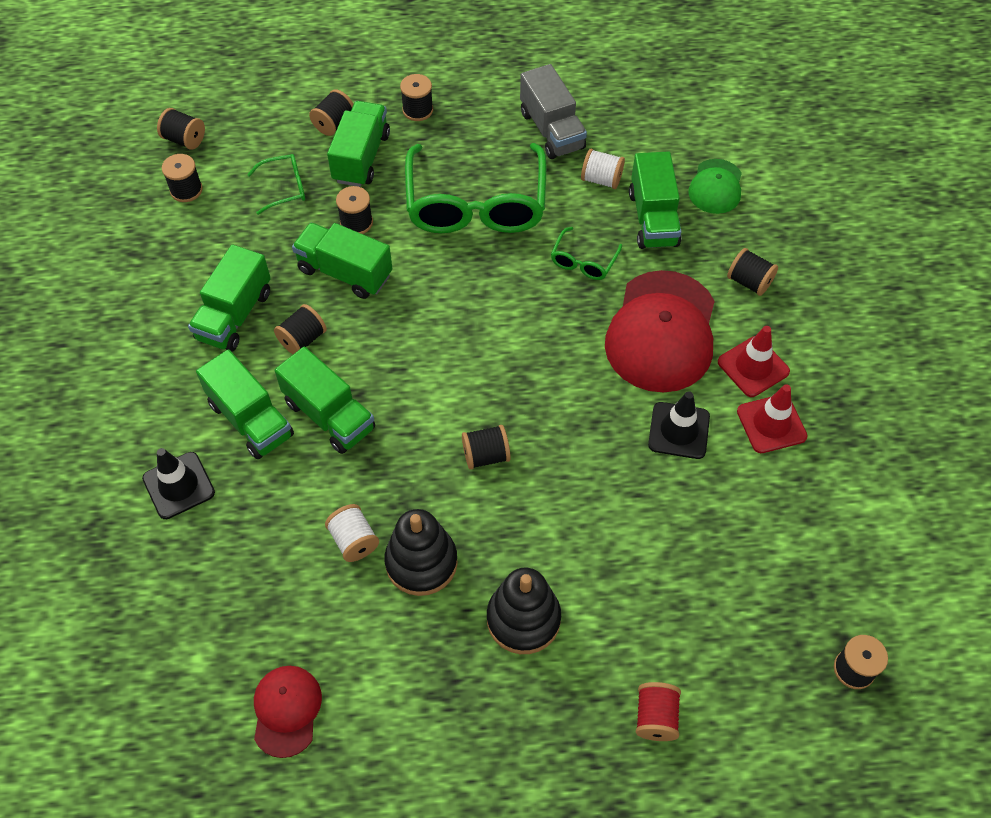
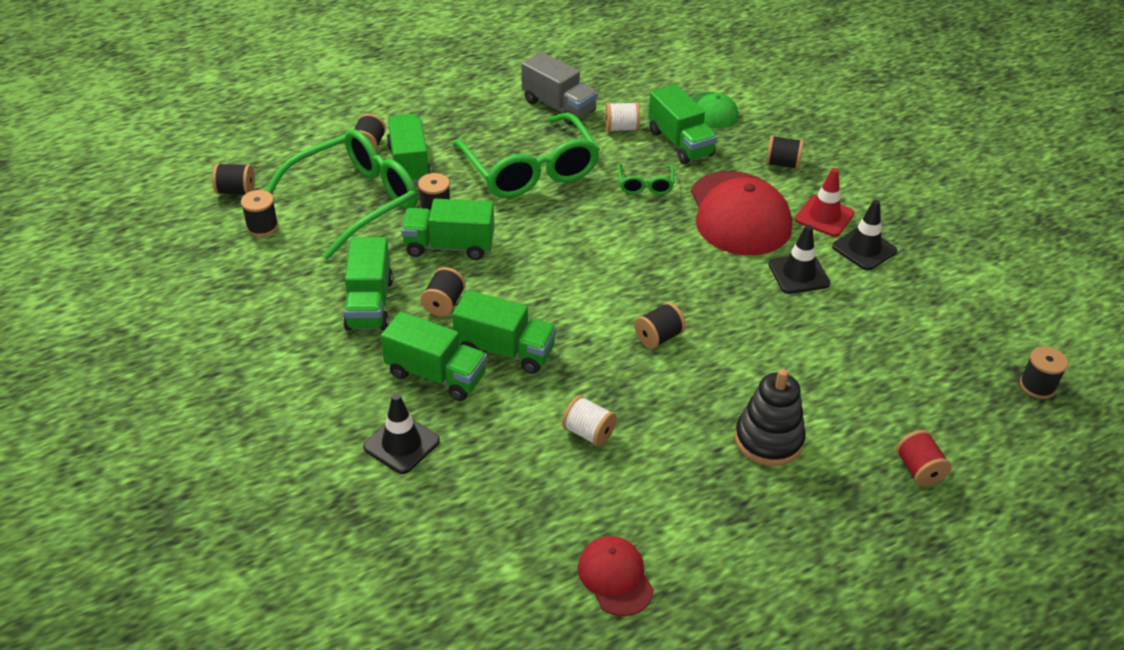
camera: 25 degrees left, 15 degrees down
(284, 188) = (353, 202): green glasses -> green glasses, size x2.29
(417, 110) = (436, 120): black spool -> none
(421, 562) = (657, 429): black stacking toy -> none
(771, 424) = (864, 249): red traffic cone -> black traffic cone

